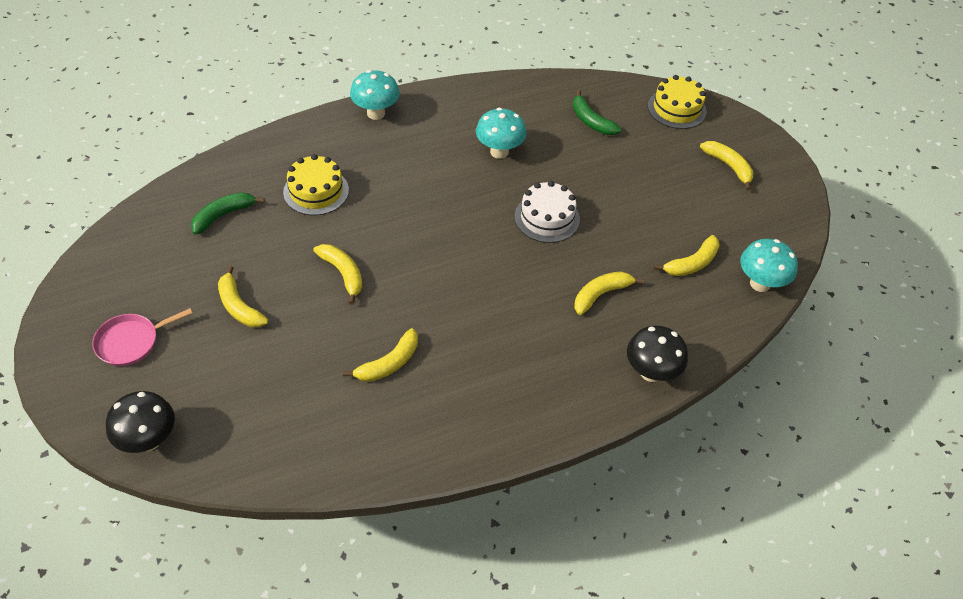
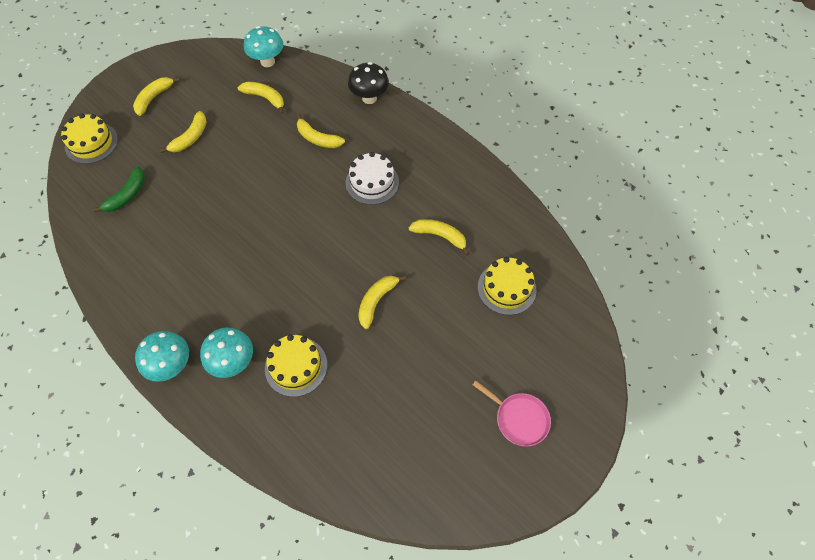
camera: 110 degrees left, 10 degrees up
(149, 440) = (584, 352): black mushroom -> none
(223, 215) = (358, 428): green banana -> none
(239, 306) = (445, 358): yellow banana -> yellow banana (190, 138)
(278, 400) = (506, 288): none -> yellow cake
(499, 152) = (191, 247): turquoise mushroom -> turquoise mushroom (233, 362)
(547, 218) = (256, 190): white cake -> white cake (372, 182)

